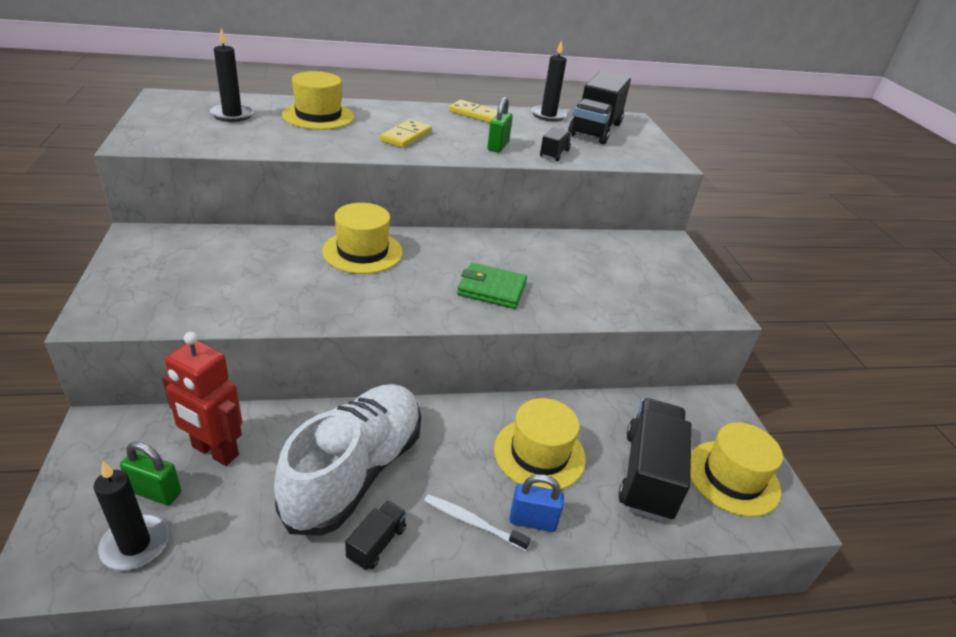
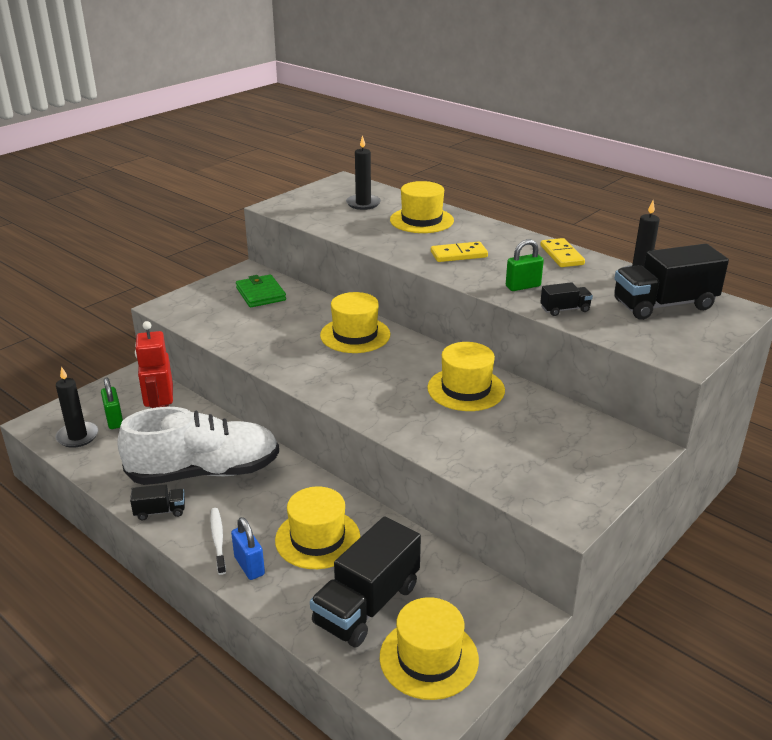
camera: 55 degrees right, 5 degrees down
(491, 289) = (398, 400): green wallet -> green wallet (261, 294)
(519, 255) = (466, 389): none -> yellow hat
(648, 474) = (367, 605): black truck -> black truck turned 150 degrees clockwise

